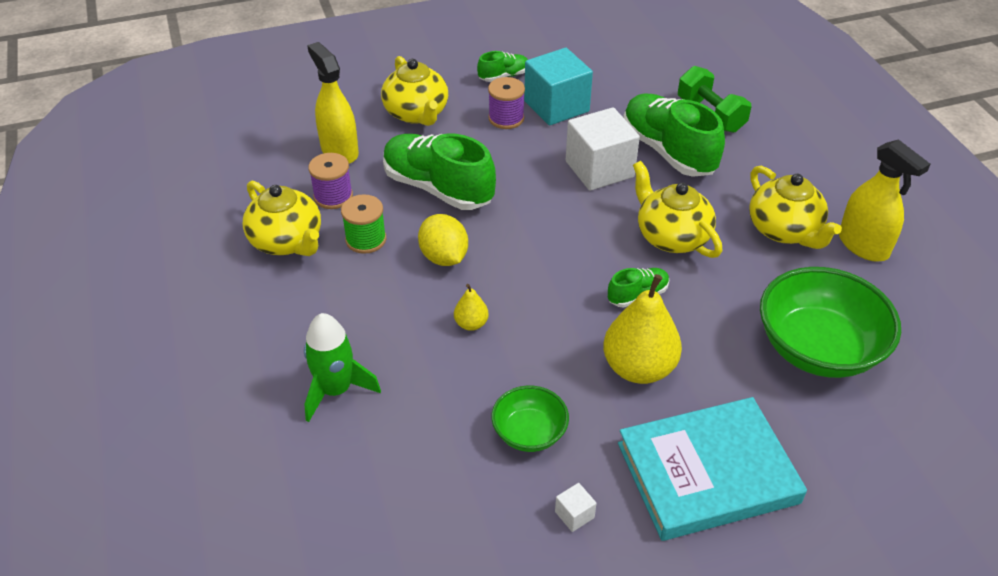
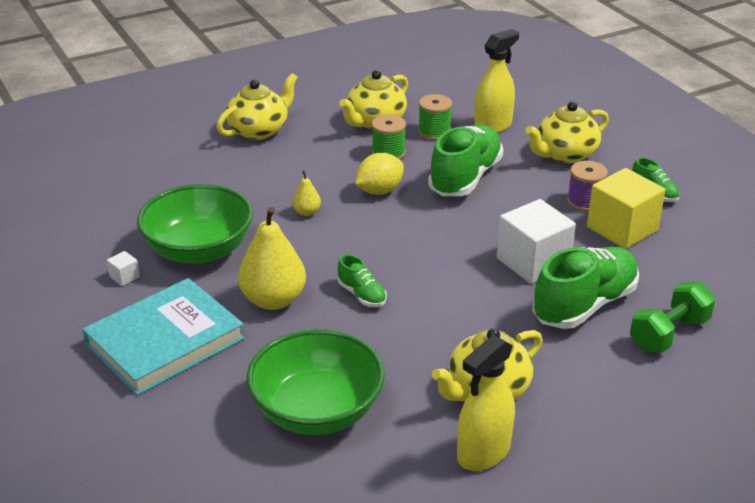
camera: 80 degrees right, 10 degrees down
(333, 196) = (434, 132): purple spool -> green spool
(336, 390) = (230, 164): green rocket -> none
(529, 433) = (199, 250): green bowl -> green bowl, size x1.88
(556, 106) = (622, 229): turquoise cube -> yellow cube
(671, 236) = (449, 312): yellow teapot -> yellow teapot (259, 130)
(707, 472) = (165, 341): turquoise book -> turquoise book turned 75 degrees clockwise

